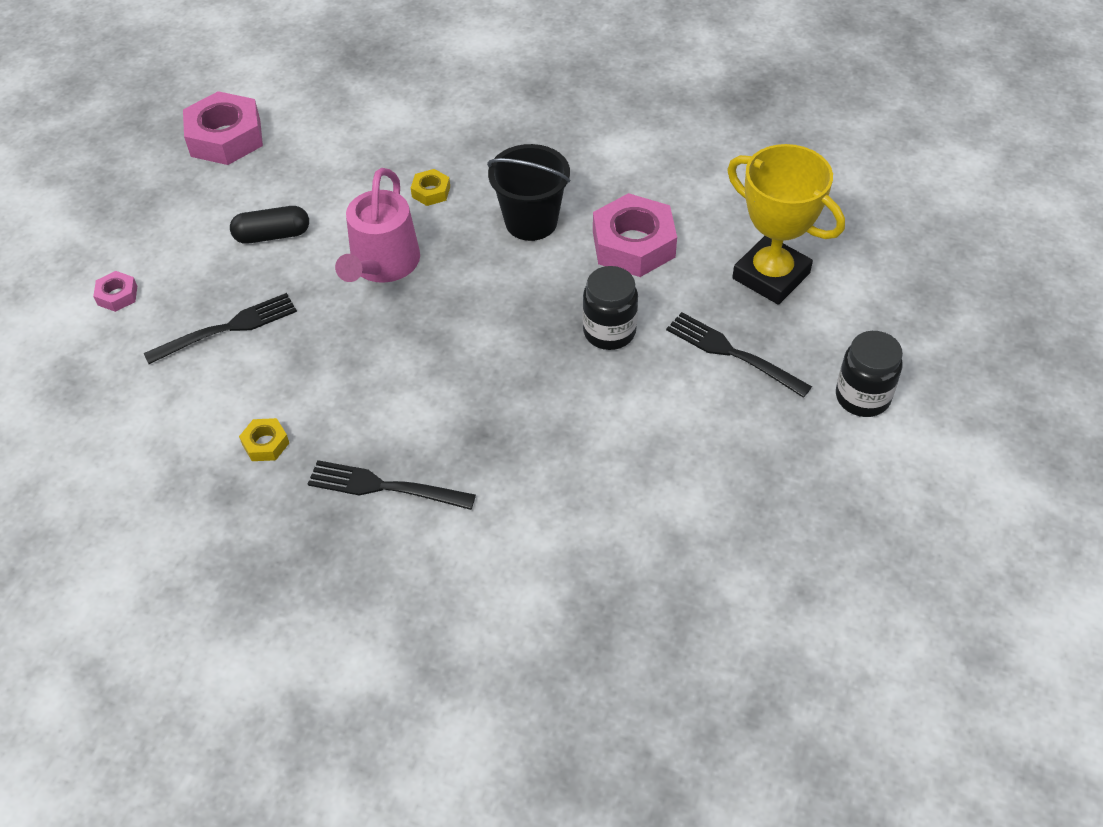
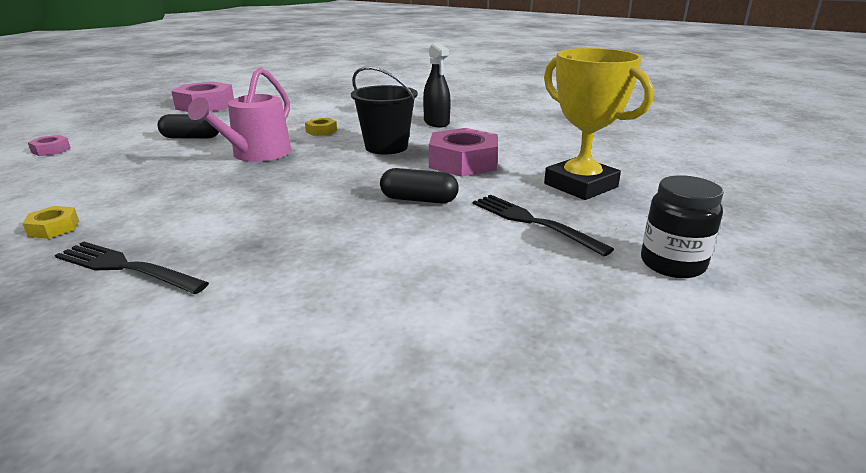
camera: 10 degrees right, 25 degrees down
(227, 328) = (106, 170): black fork -> none
(570, 144) = (436, 122): none -> black spray bottle
(609, 332) = (419, 200): black jar -> black capsule

